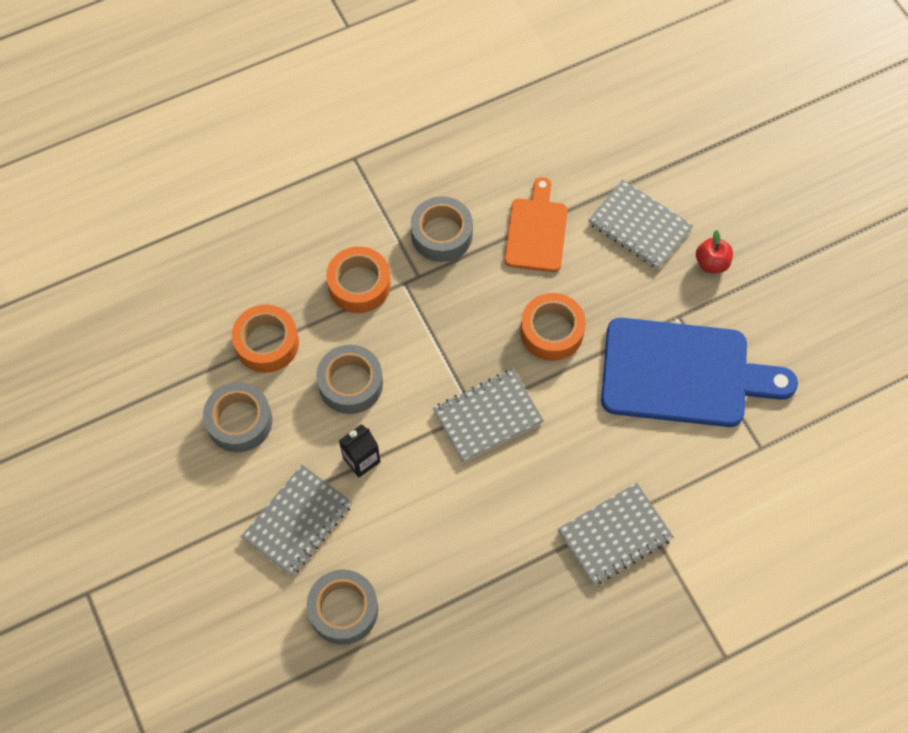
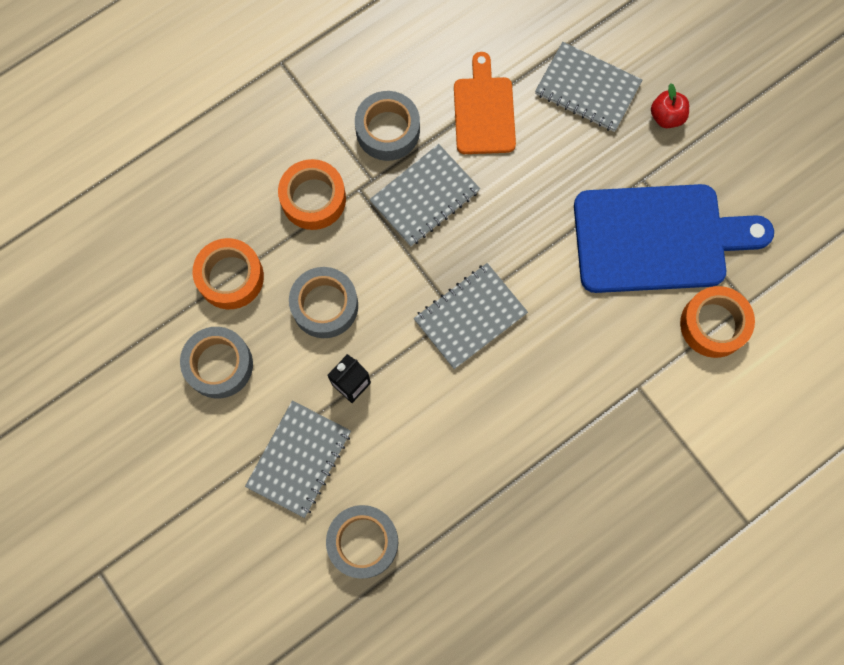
camera: 10 degrees left, 10 degrees up
(551, 331) = (518, 216): orange tape -> orange tape (713, 325)
(614, 535) = (618, 417): grey notebook -> grey notebook (424, 196)

